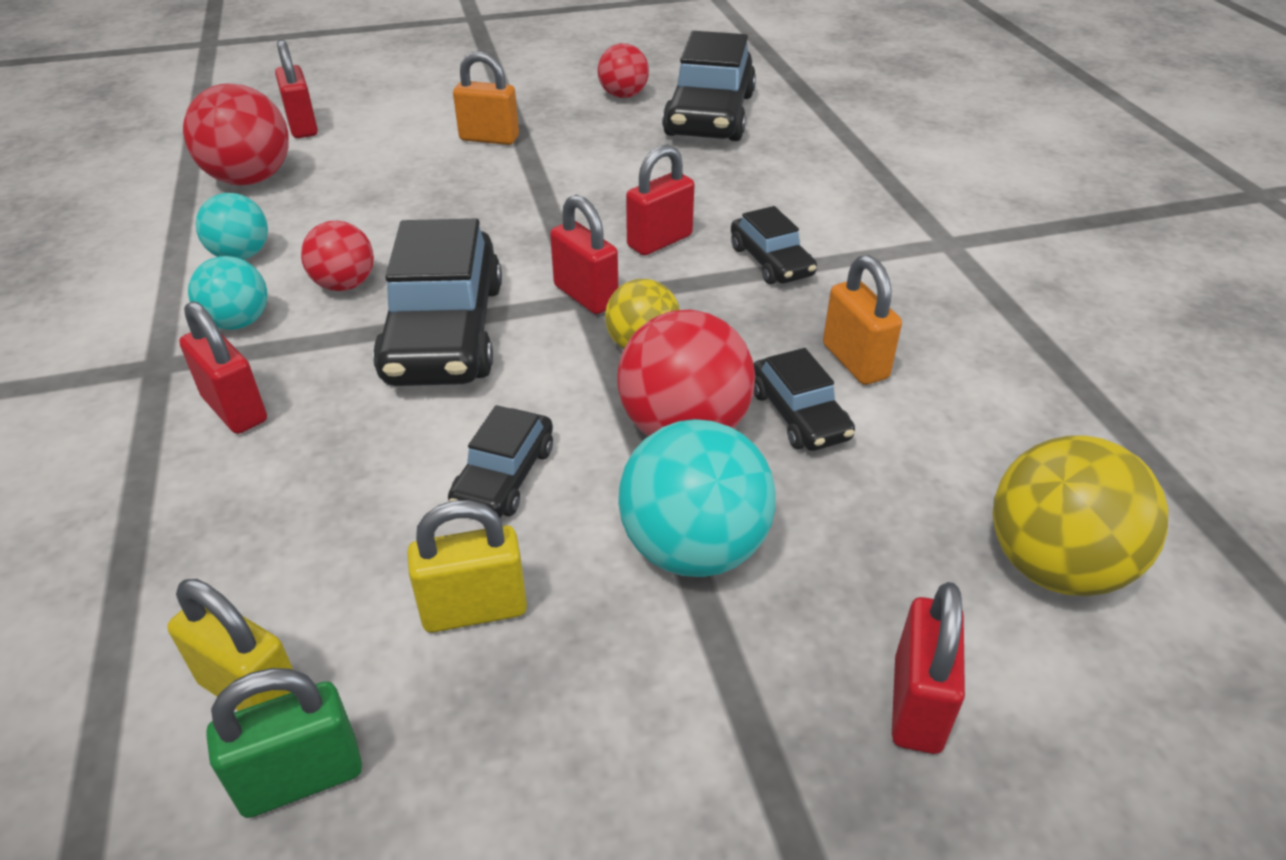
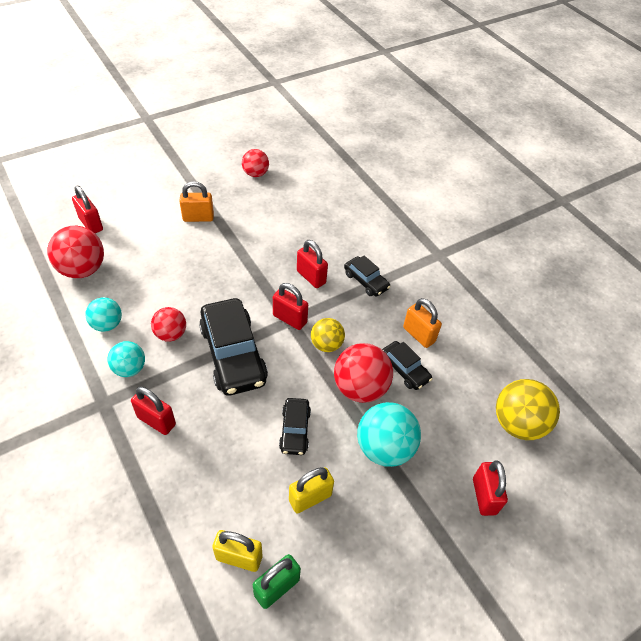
camera: 20 degrees left, 10 degrees up
(660, 241) = (311, 277): red padlock -> red padlock turned 75 degrees counterclockwise
(709, 115) = (305, 182): black car -> none

